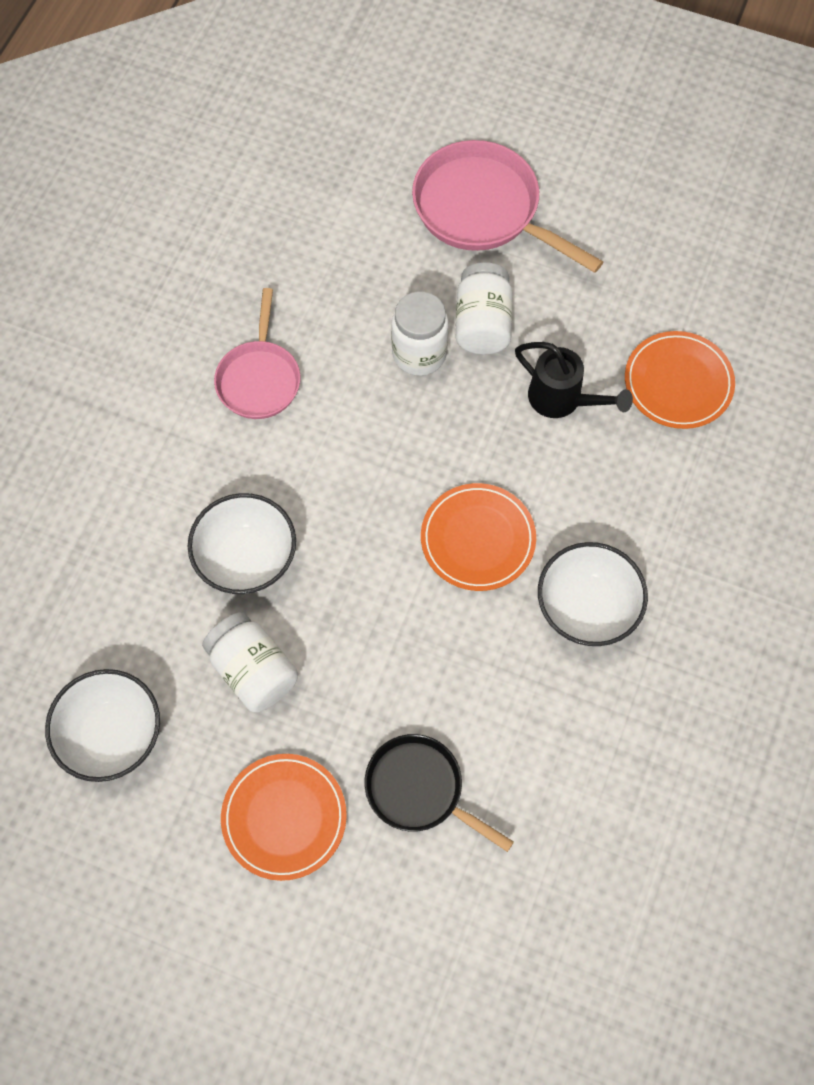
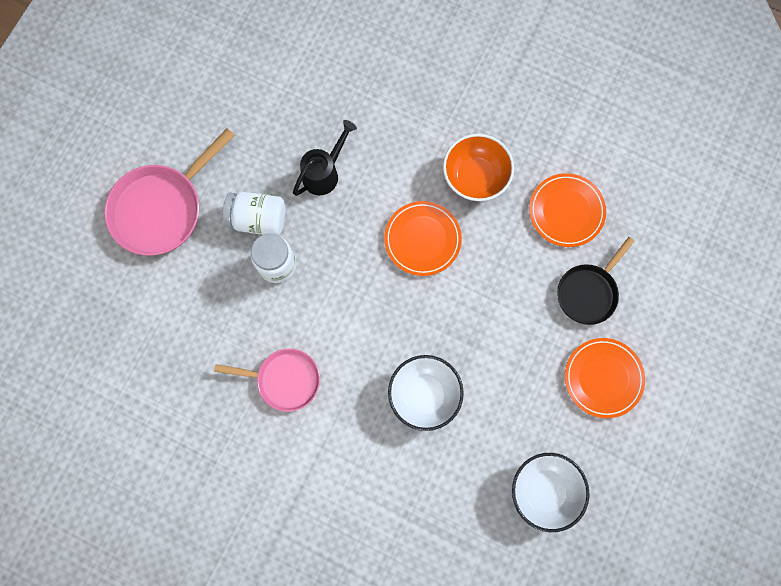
camera: 85 degrees left, 10 degrees up
(253, 670) = (505, 393): white jar -> none
(586, 608) = (475, 177): white bowl -> orange bowl
(678, 383) = (320, 97): orange plate -> orange plate (566, 211)

